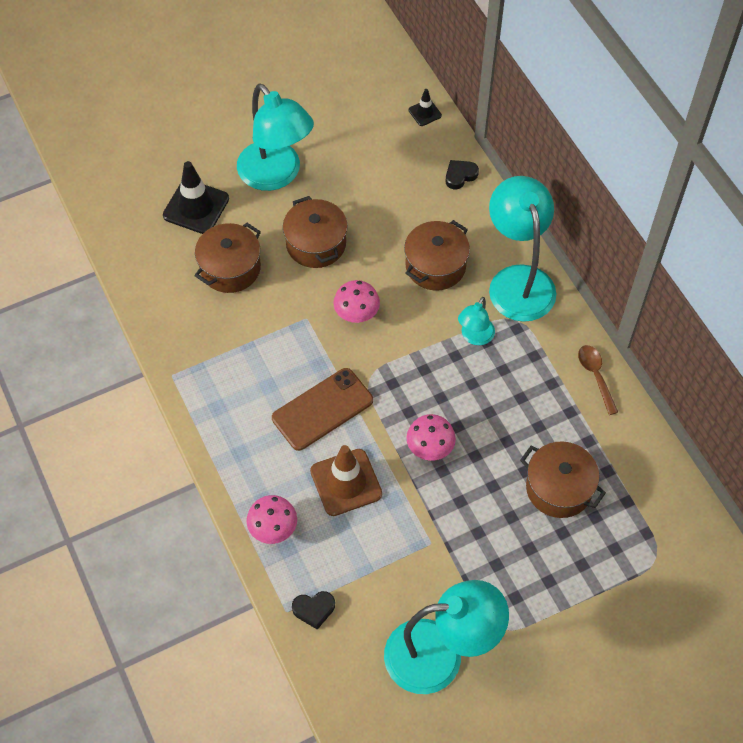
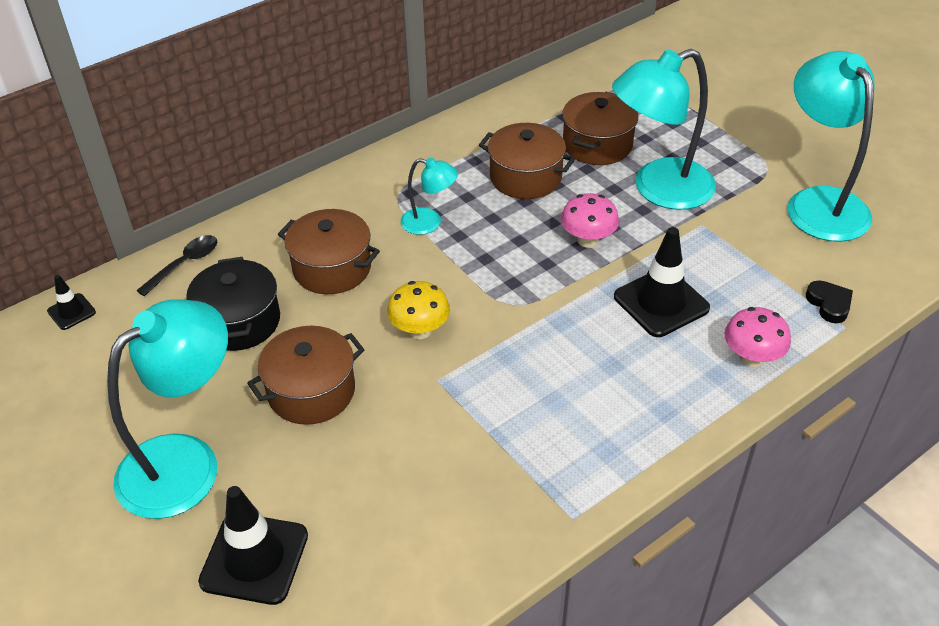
camera: 100 degrees left, 15 degrees down
(230, 268) = (369, 485): brown pot -> brown pot (525, 177)
(322, 409) = (571, 340): brown phone -> none
(346, 482) = (661, 302): brown traffic cone -> black traffic cone
(356, 314) = (420, 330): pink mushroom -> yellow mushroom
(392, 206) = (239, 321): none -> black pot
(460, 176) = (185, 264): black heart -> black spoon
(518, 280) = (343, 198): turquoise lamp -> turquoise lamp (659, 189)
(595, 376) = (456, 132): brown spoon -> none

